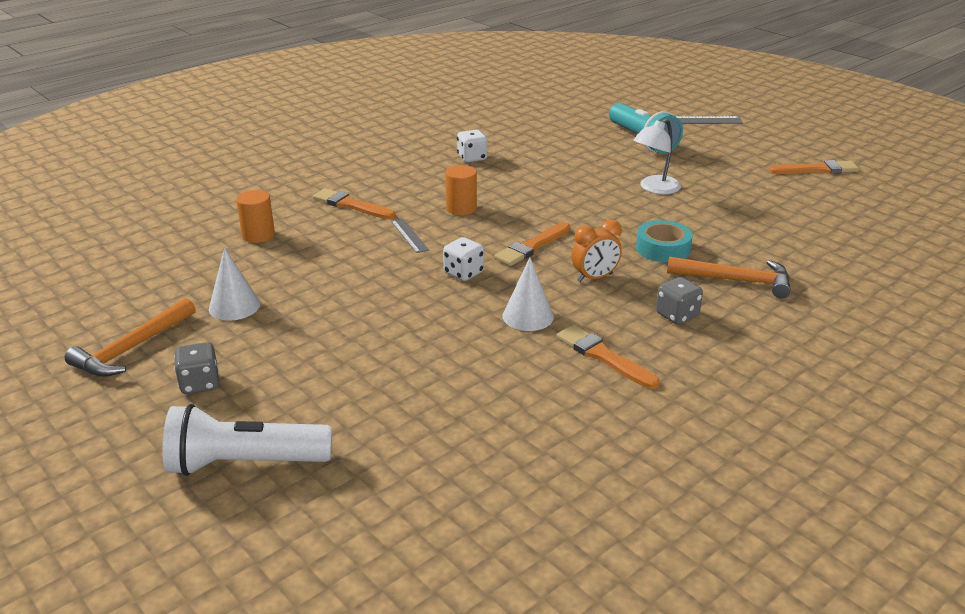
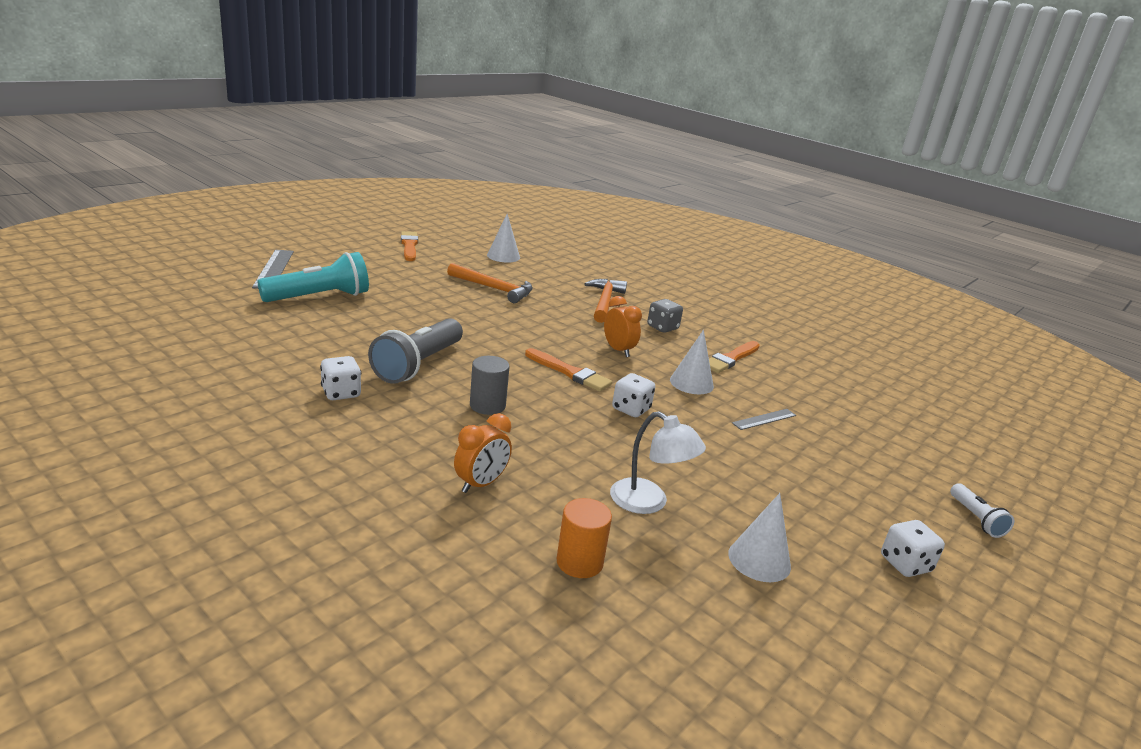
camera: 100 degrees left, 5 degrees down
(132, 348) = (889, 636): orange hammer -> orange hammer (494, 289)
(200, 384) = (905, 564): grey dice -> white dice
(245, 463) = (976, 519): white flashlight -> white flashlight, size x0.50
(351, 205) = (481, 484): orange brush -> orange clock
(409, 235) = (559, 439): grey ruler -> grey ruler (764, 419)
(461, 208) = (487, 405): orange cylinder -> grey cylinder
(526, 181) = (418, 365): none -> grey flashlight
(654, 188) = (442, 307): white lamp -> white lamp (648, 502)
(663, 248) = (560, 319): turquoise tape -> none
(840, 221) = (503, 256): none -> white cone

